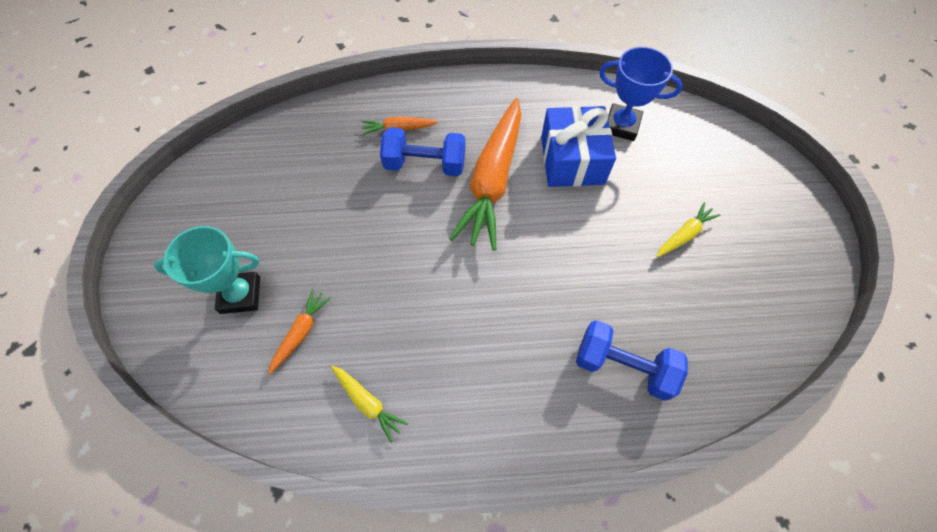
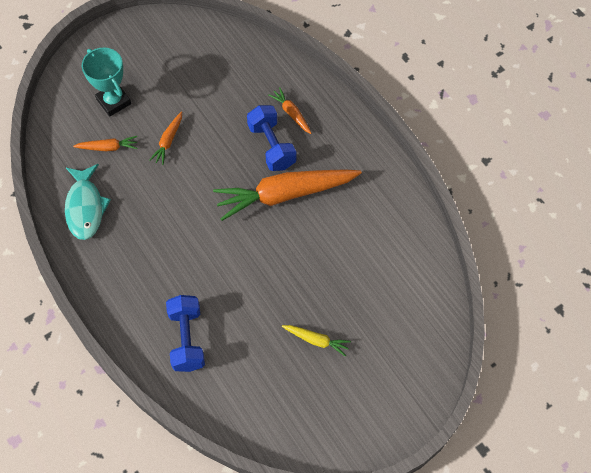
camera: 60 degrees right, 0 degrees up
(343, 260) = (168, 141): none -> orange carrot
(368, 403) = (85, 207): yellow carrot -> turquoise fish
(572, 160) = (337, 238): blue gift -> none
(621, 125) = (394, 258): blue trophy -> none

